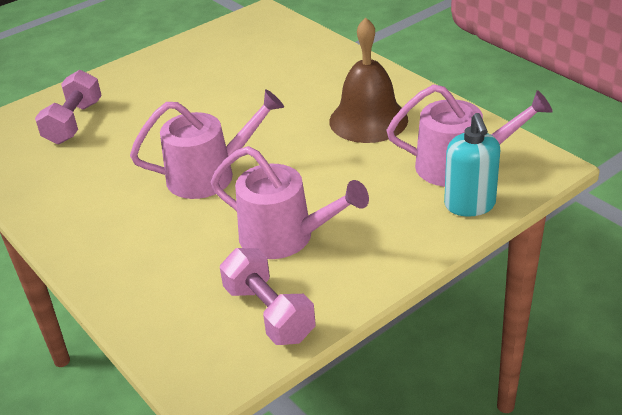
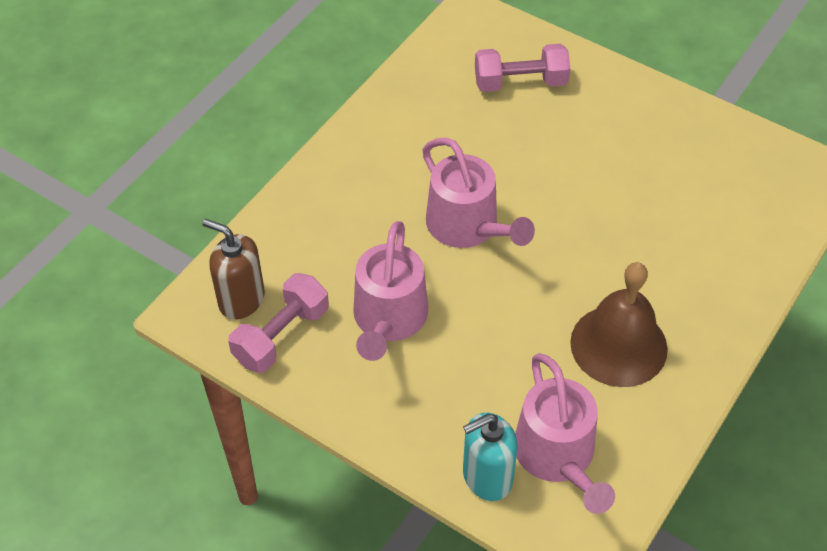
camera: 70 degrees right, 15 degrees up
(208, 339) = (241, 299): none -> brown soap dispenser

